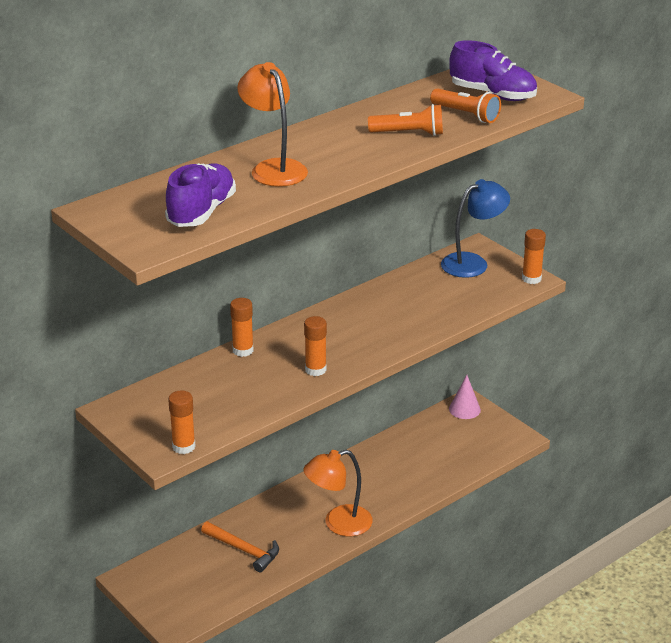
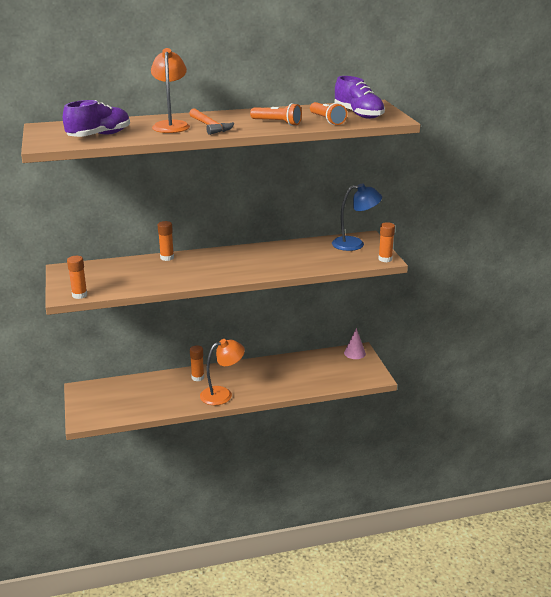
camera: 25 degrees right, 5 degrees down
(244, 550) = (155, 392): orange hammer -> orange hammer (210, 126)
(315, 370) = (197, 276): orange glue stick -> orange glue stick (197, 377)
(338, 524) = (222, 394): orange lamp -> orange lamp turned 150 degrees clockwise

